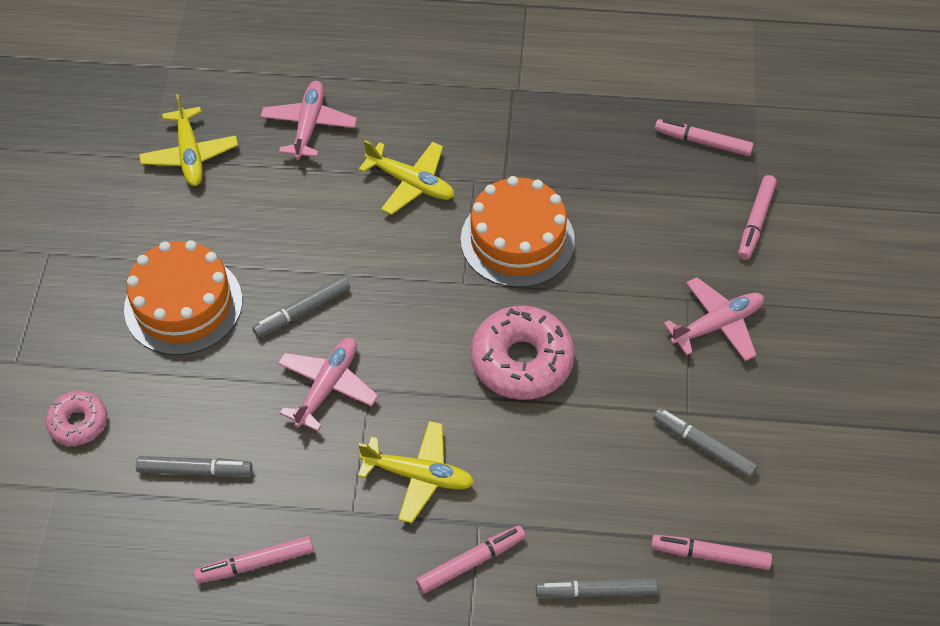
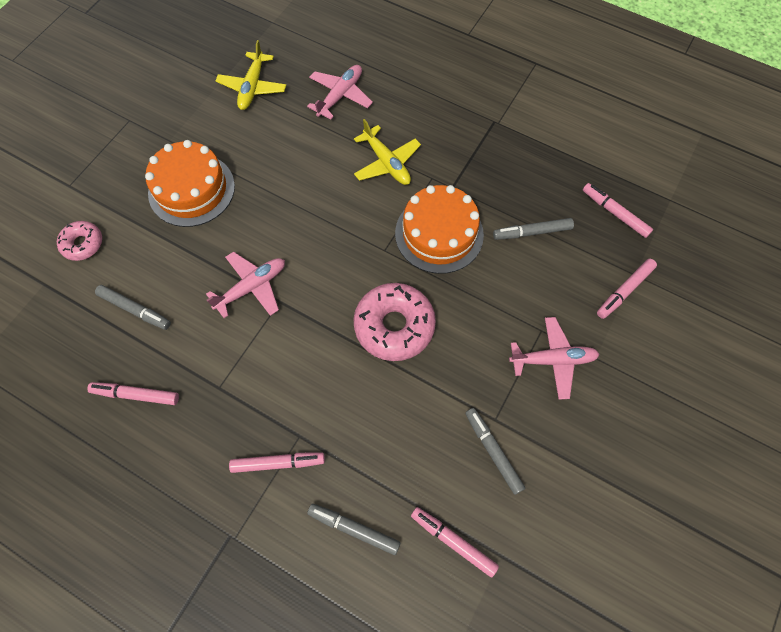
camera: 25 degrees right, 10 degrees up
(303, 311) = (265, 226): grey marker -> grey marker (532, 232)
(419, 476) = (277, 380): yellow plane -> none

